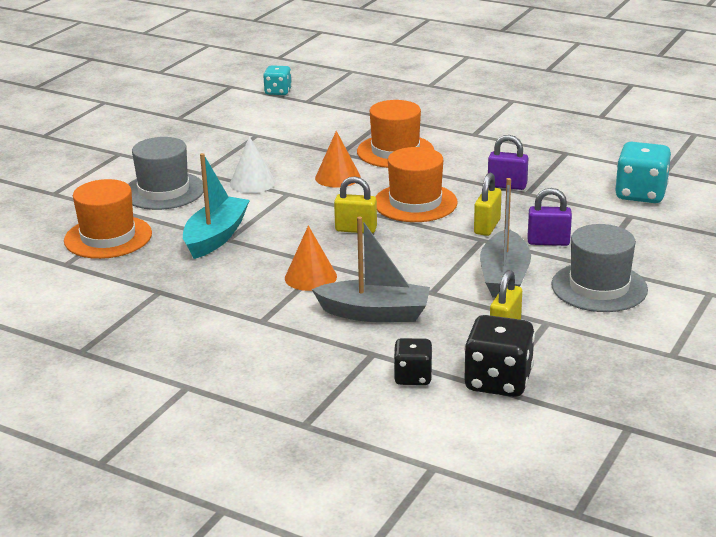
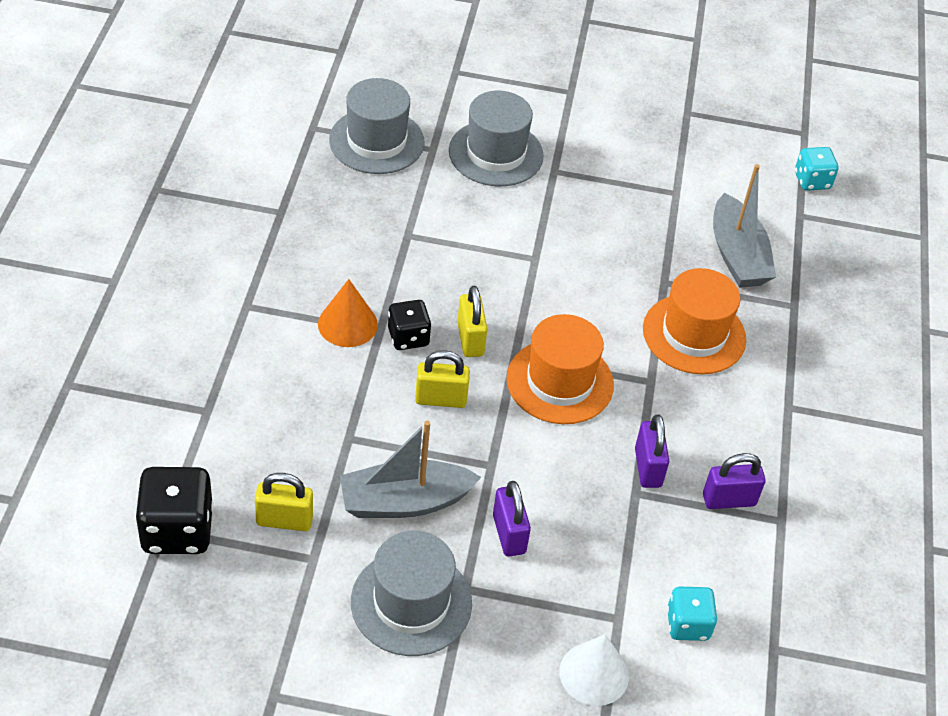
camera: 65 degrees right, 20 degrees up
(108, 237) = (376, 141): orange hat -> grey hat
(216, 237) = (408, 224): turquoise boat -> none
(252, 183) = (548, 221): white cone -> white cone (594, 673)
(337, 177) = (596, 293): orange cone -> none
(375, 313) = (287, 396): grey boat -> grey boat (737, 255)
(413, 377) = (169, 454): black dice -> black dice (408, 337)
(487, 227) = (525, 464): yellow padlock -> yellow padlock (440, 399)
(544, 165) = (729, 500): none -> purple padlock
(640, 194) = (687, 624): turquoise dice -> turquoise dice, size x0.61

